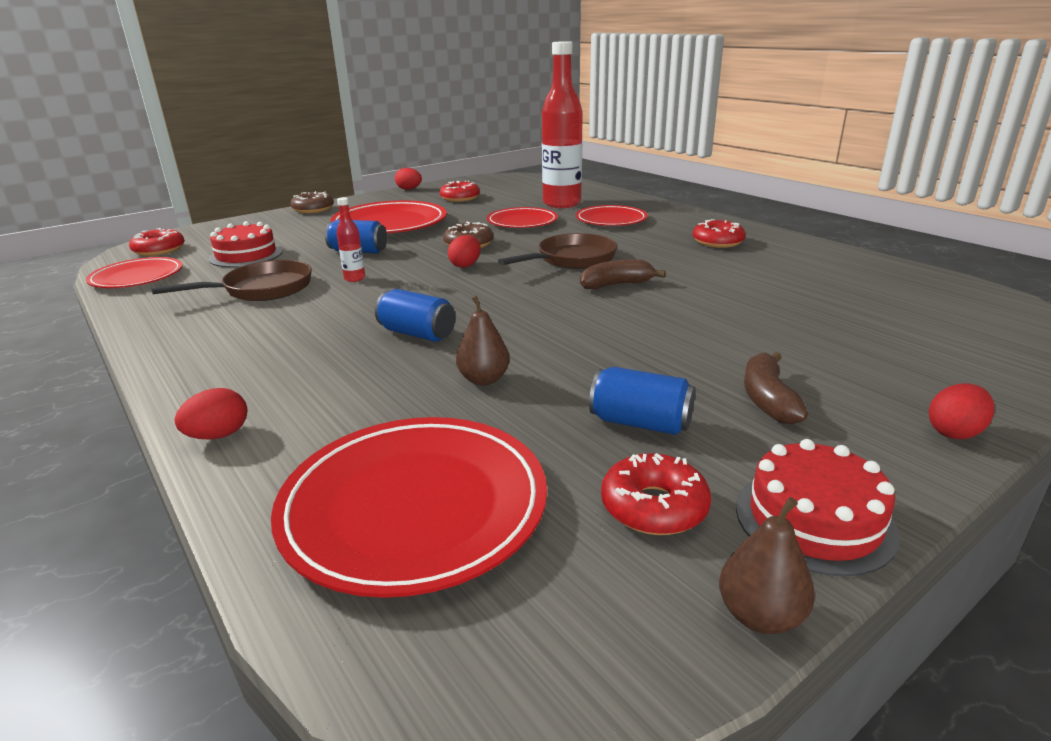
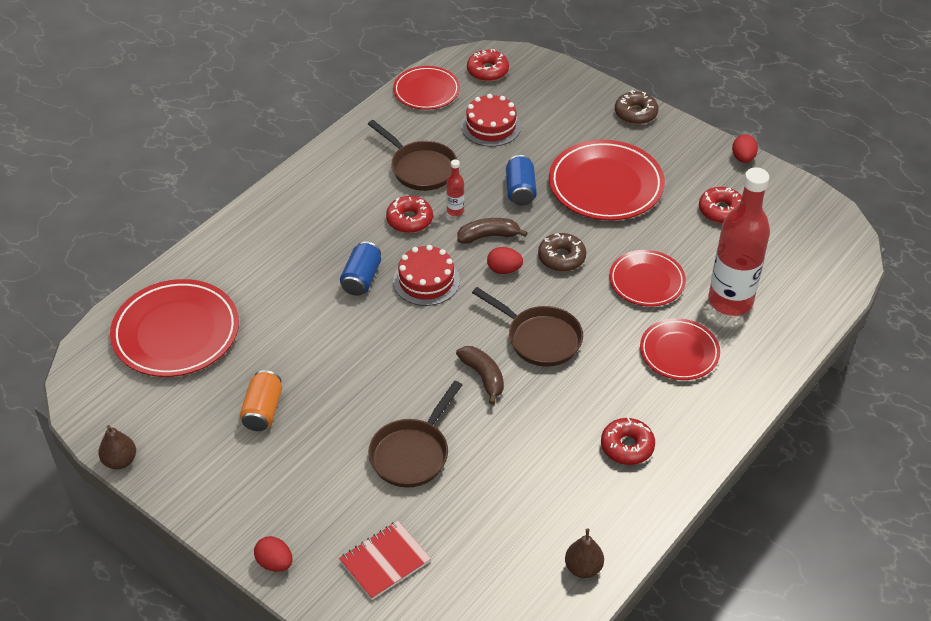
camera: 75 degrees right, 20 degrees up
(218, 435) = (224, 237): red egg -> none
(484, 379) = (302, 329): brown pear -> brown pear (583, 568)
(640, 423) = (263, 410): blue can -> orange can
(654, 507) = (186, 422): red donut -> red donut (409, 220)
(728, 326) = (412, 453): none -> brown pan
(768, 399) = (301, 472): brown banana -> brown banana (488, 236)
(814, 520) = (183, 485): red cake -> red cake (426, 281)
(909, 353) = (385, 561): none -> red notebook

